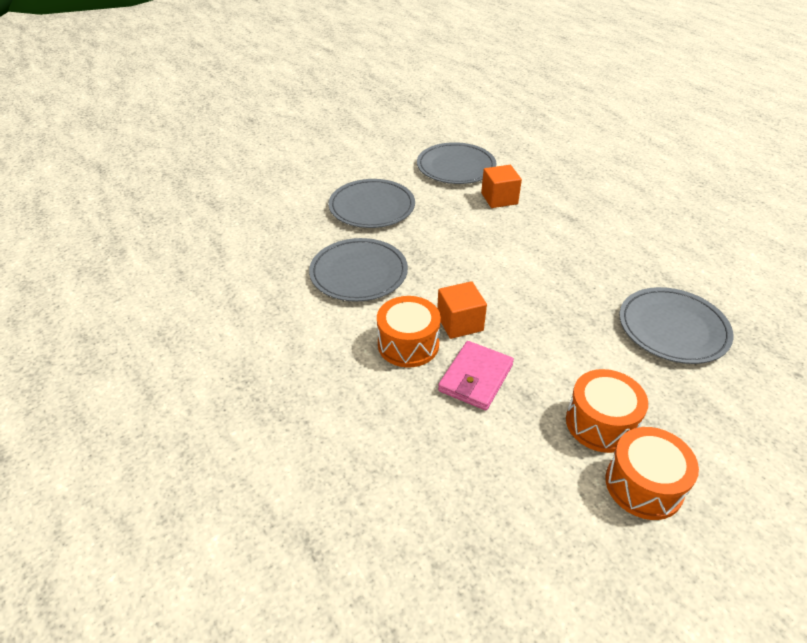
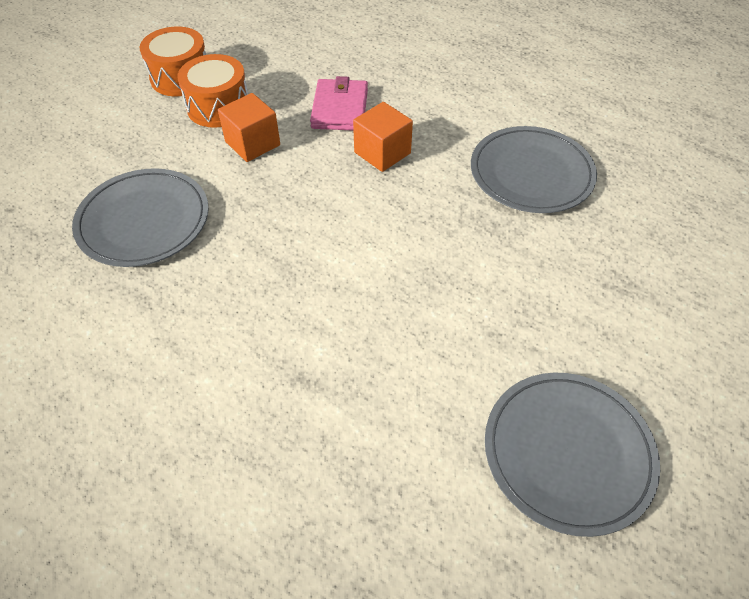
camera: 155 degrees right, 10 degrees up
(372, 207) = (614, 284): grey plate -> none
(408, 344) = (419, 117): orange drum -> none
(499, 198) = (439, 383): orange cube -> orange cube (252, 143)

